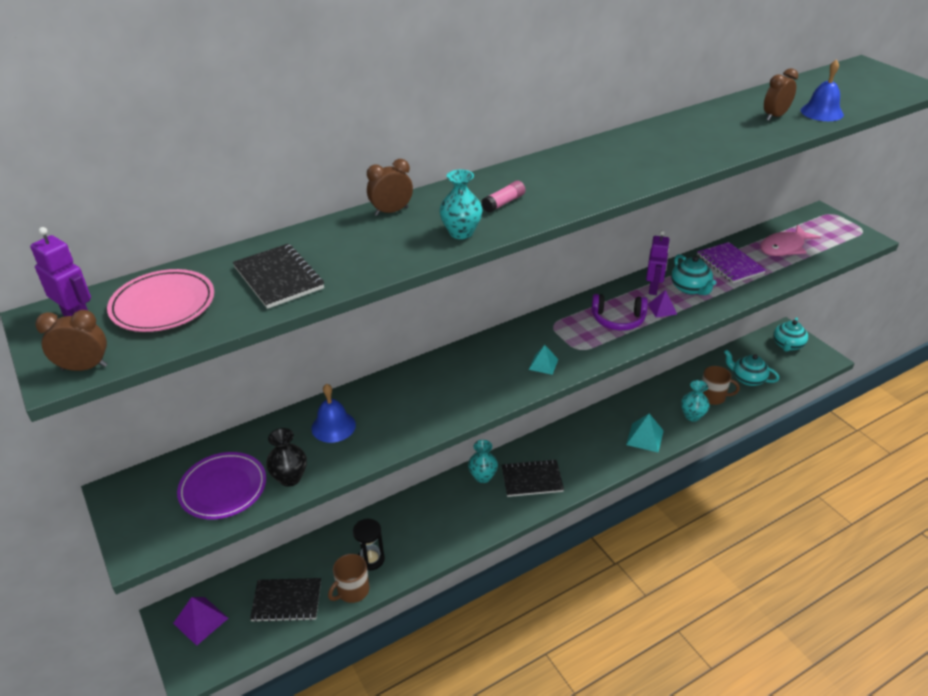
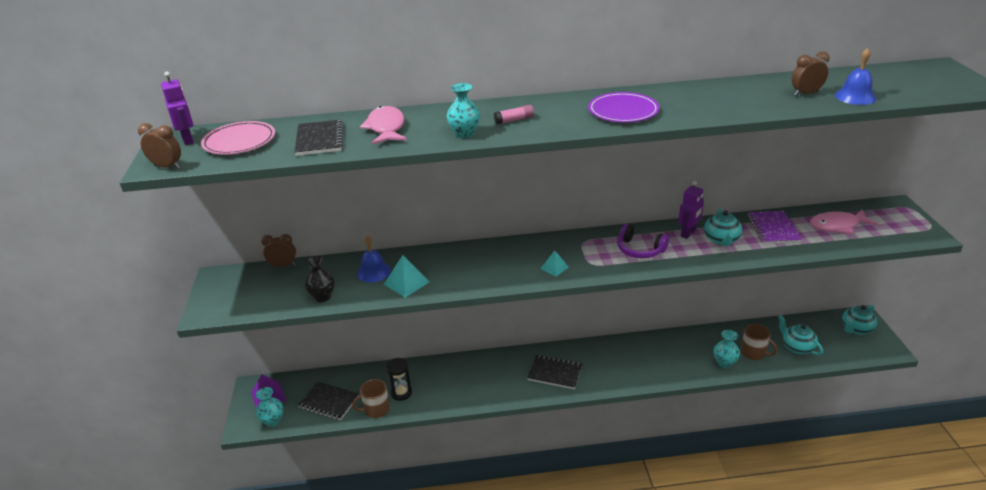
camera: 25 degrees right, 5 degrees down
(223, 488) = (278, 292): purple plate -> purple plate (623, 111)
(354, 244) = (386, 128): none -> pink fish
(391, 211) = (430, 112): brown clock -> brown clock (283, 266)
(483, 476) = (517, 360): turquoise vase -> turquoise vase (273, 421)
(645, 437) = (670, 368): turquoise pyramid -> turquoise pyramid (406, 283)
(662, 309) = (684, 250): purple pyramid -> none

